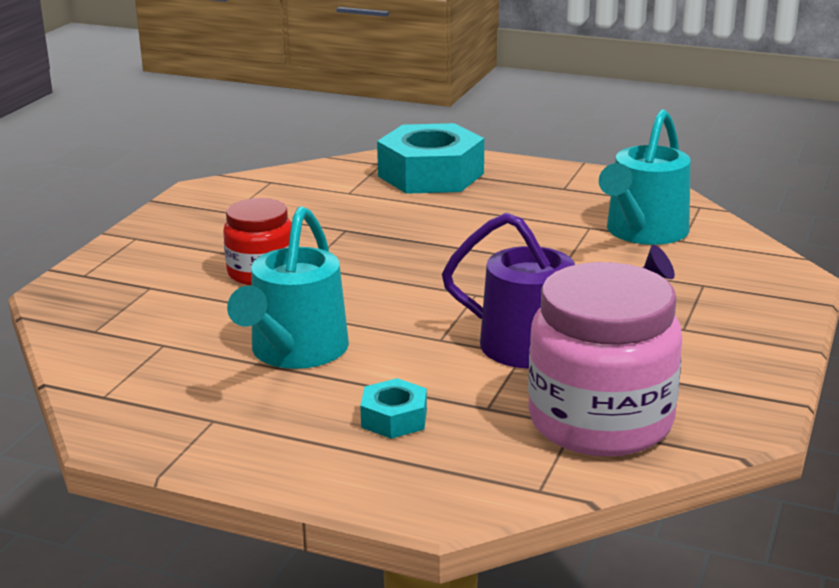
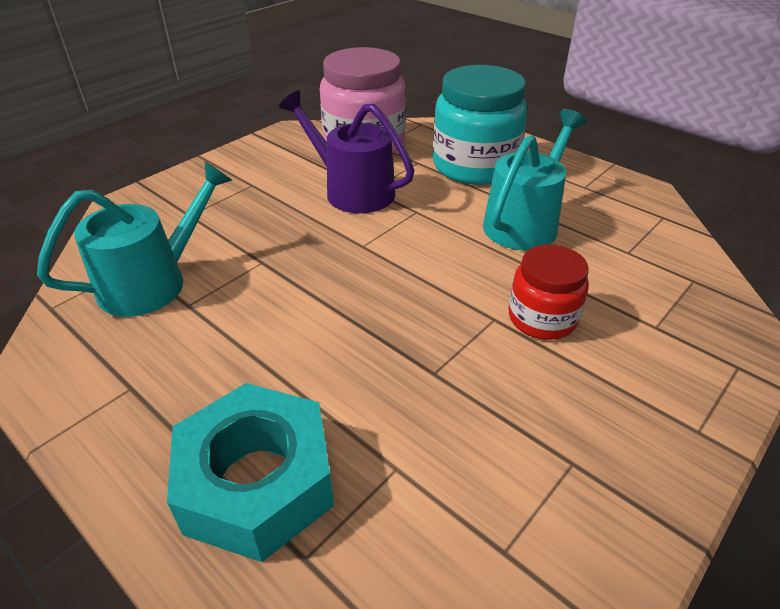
camera: 160 degrees left, 15 degrees up
(394, 418) = (475, 166): turquoise nut -> turquoise jar

